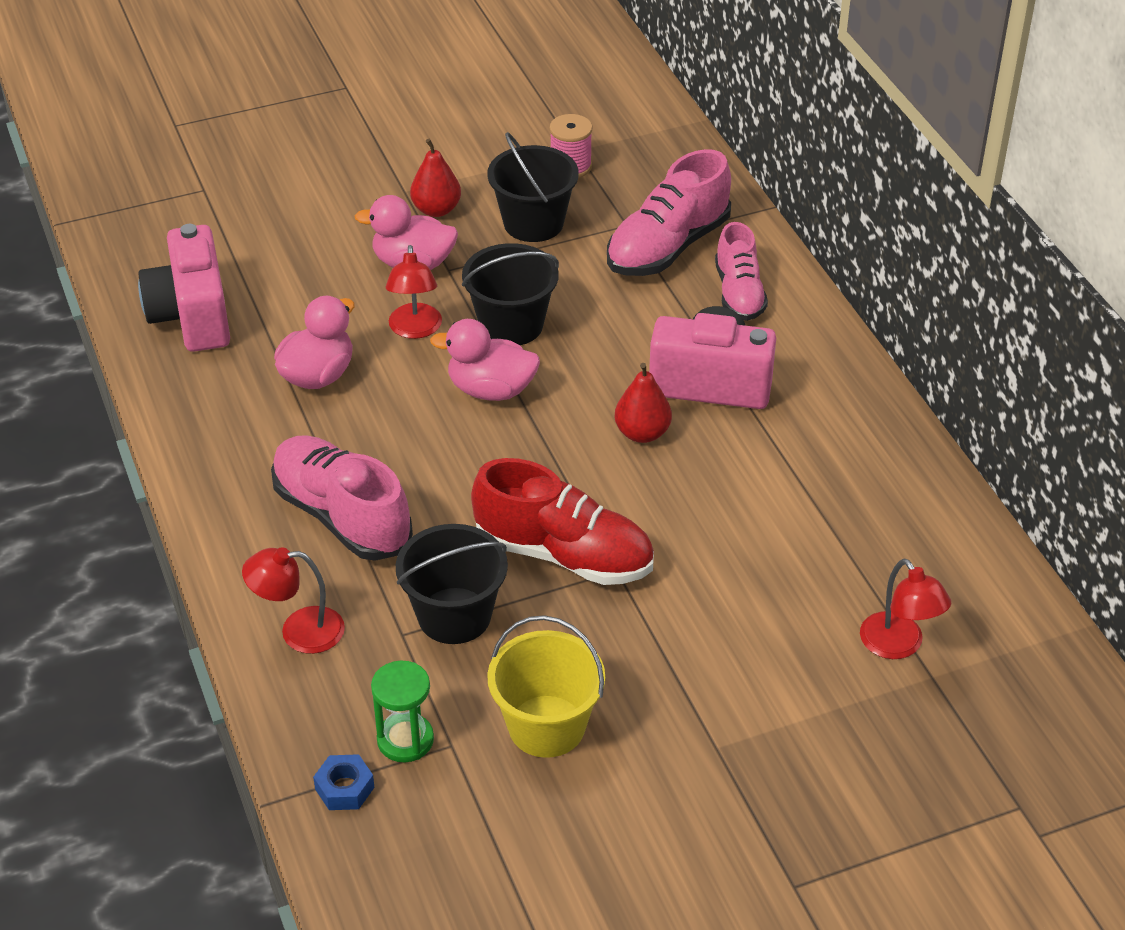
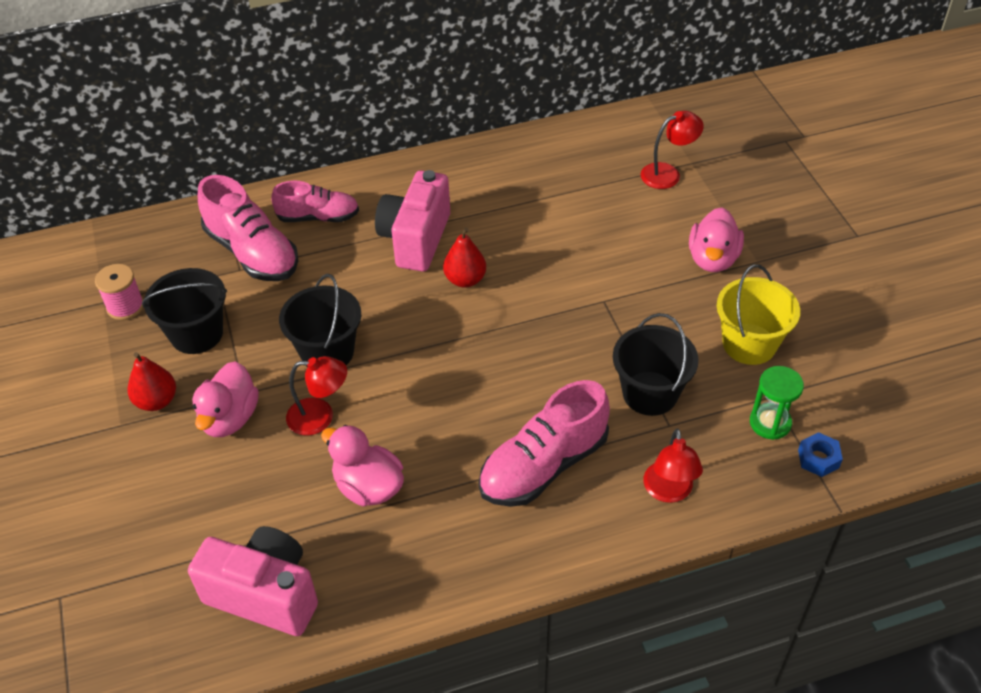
camera: 85 degrees left, 5 degrees up
(192, 316) = (265, 594): pink camera -> pink camera turned 150 degrees counterclockwise
(491, 390) = (405, 367): pink duck -> pink duck (712, 259)
(564, 555) = (588, 328): red shoe -> none

